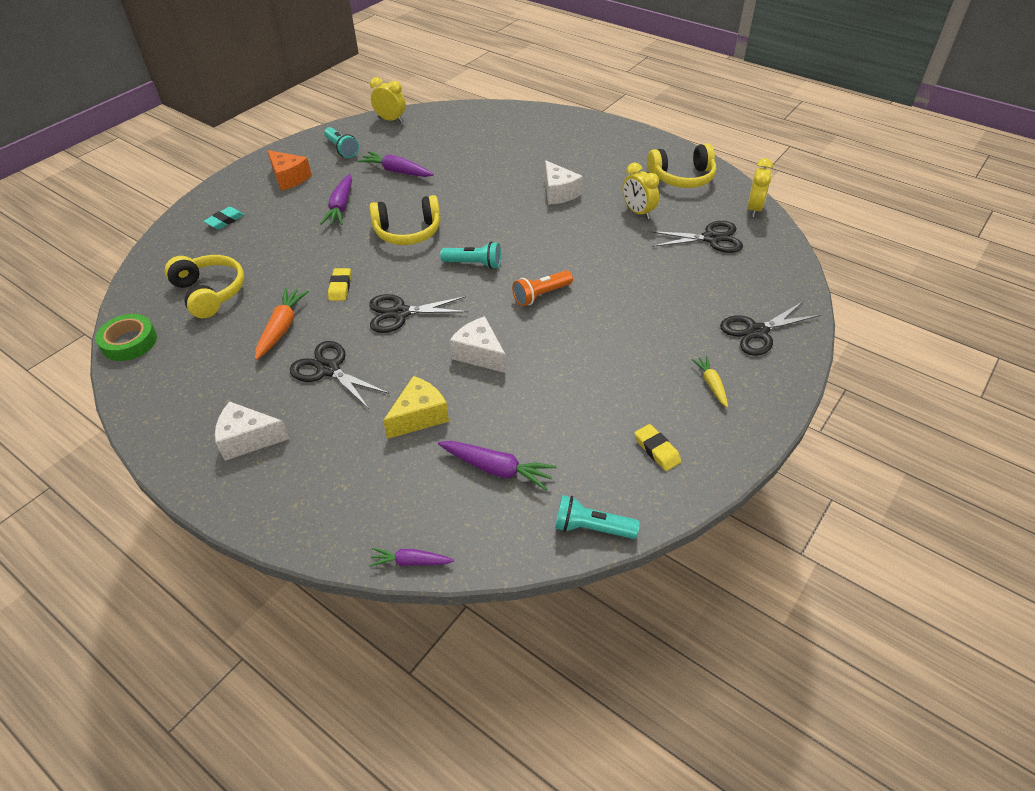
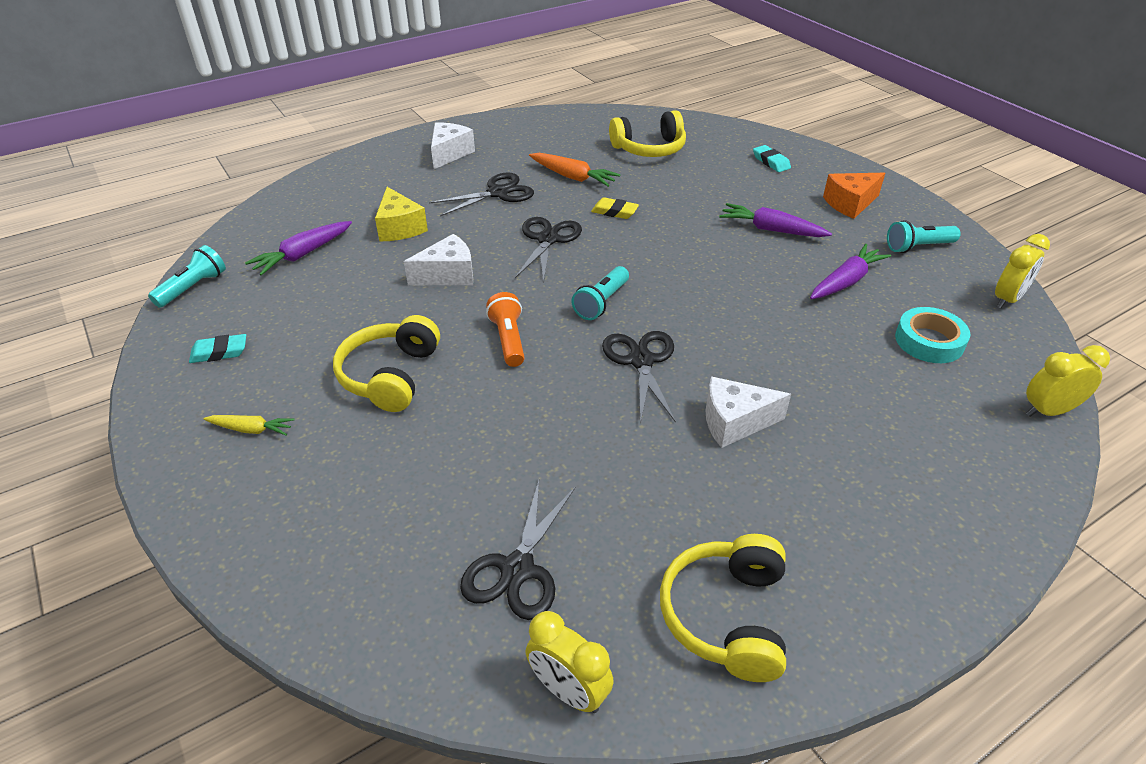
camera: 110 degrees right, 5 degrees down
(129, 342) = (604, 115): green tape -> none
(408, 232) = (695, 267): yellow headphones -> yellow headphones (390, 375)
(411, 562) = (266, 202): purple carrot -> none
(447, 141) = (929, 341): none -> turquoise tape
(638, 212) = (639, 500): yellow clock -> yellow clock (1048, 411)
(657, 450) = (219, 352): yellow eraser -> turquoise eraser
(757, 332) = (286, 519): black scissors -> black scissors (641, 361)

